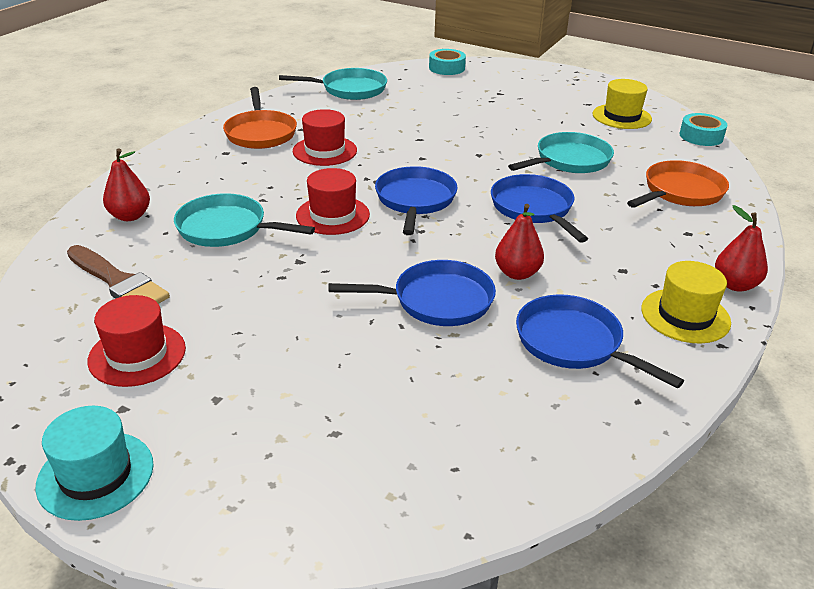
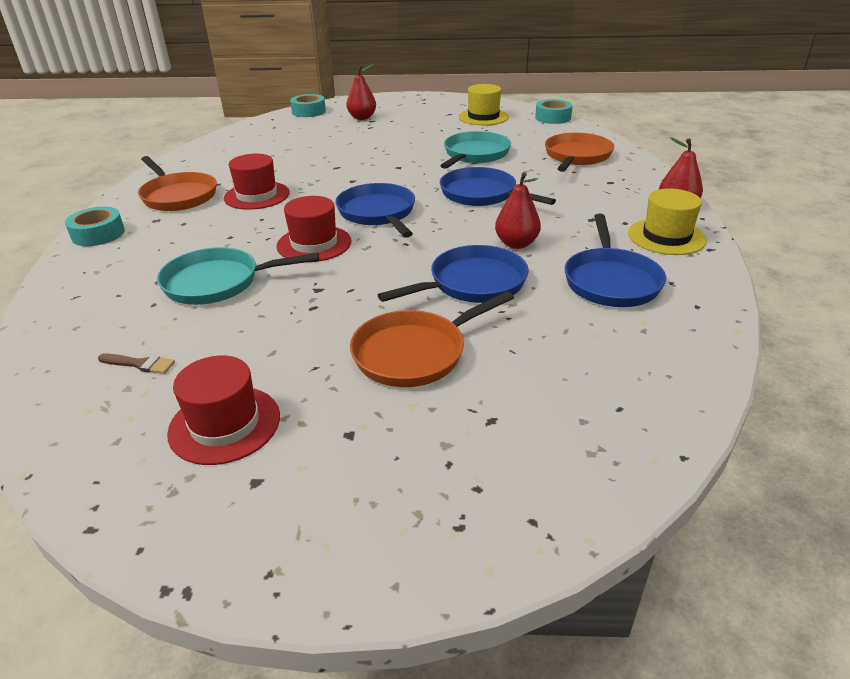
camera: 25 degrees left, 0 degrees up
(95, 475) = (285, 559): turquoise hat -> none
(118, 282) = (140, 364): brown brush -> brown brush, size x0.48
(130, 216) = (98, 300): red pear -> red pear (362, 118)
(173, 154) = (98, 234): none -> turquoise tape
(327, 349) = (415, 353): none -> orange pan
(349, 89) = (234, 144): turquoise pan -> none
(574, 343) = (611, 280): blue pan -> blue pan turned 105 degrees counterclockwise

